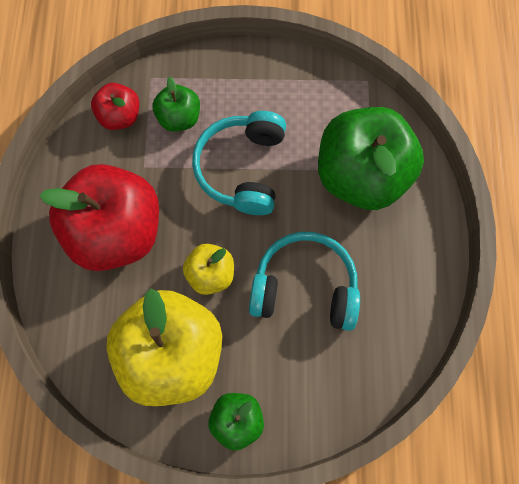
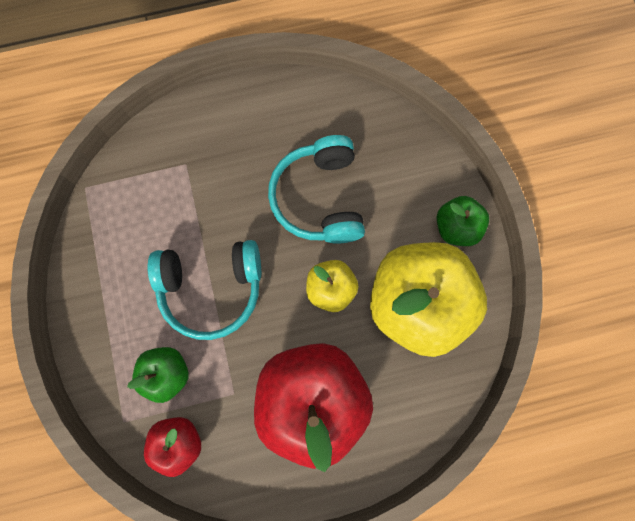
camera: 105 degrees left, 5 degrees up
(361, 175) = (193, 172): green apple -> none

